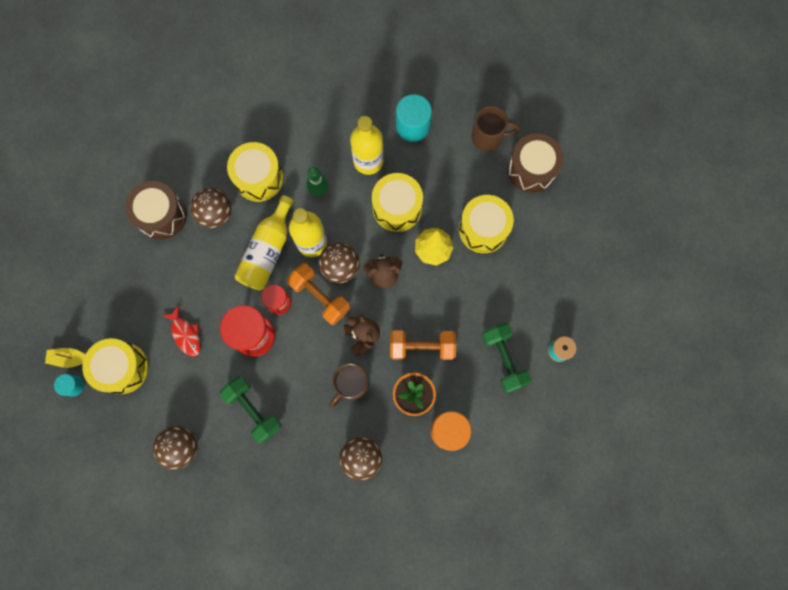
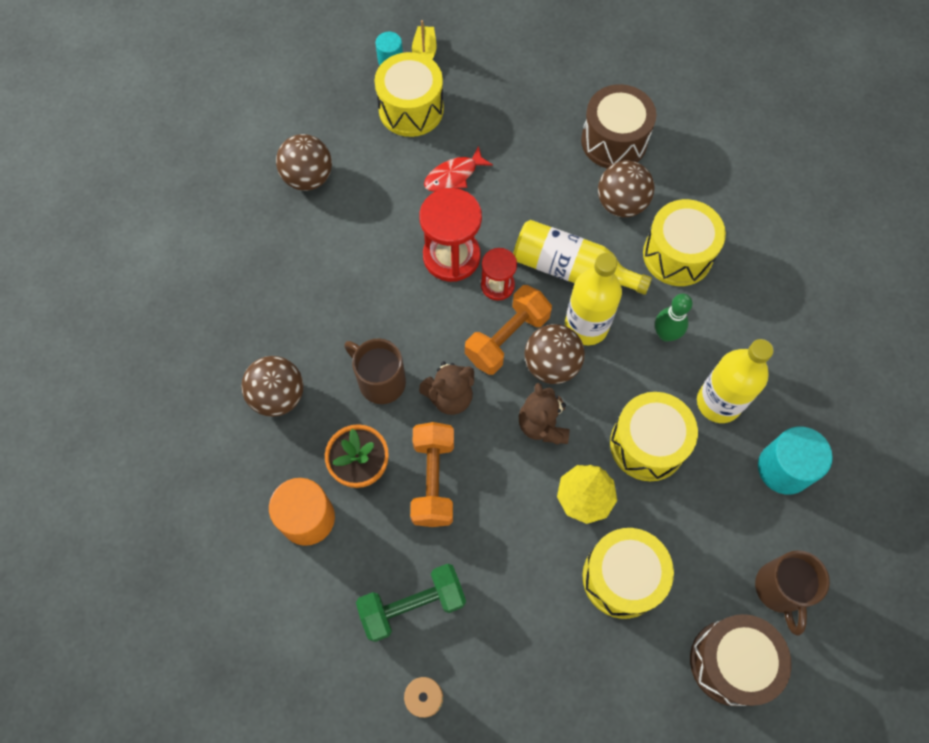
camera: 90 degrees right, 10 degrees down
(253, 410) = (351, 258): green dumbbell -> none

